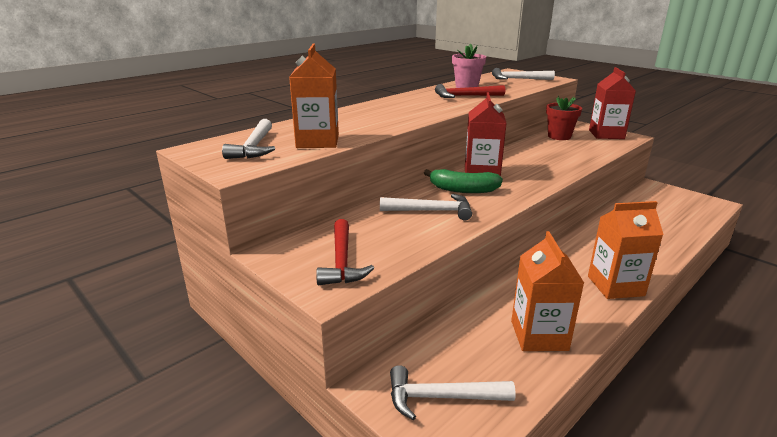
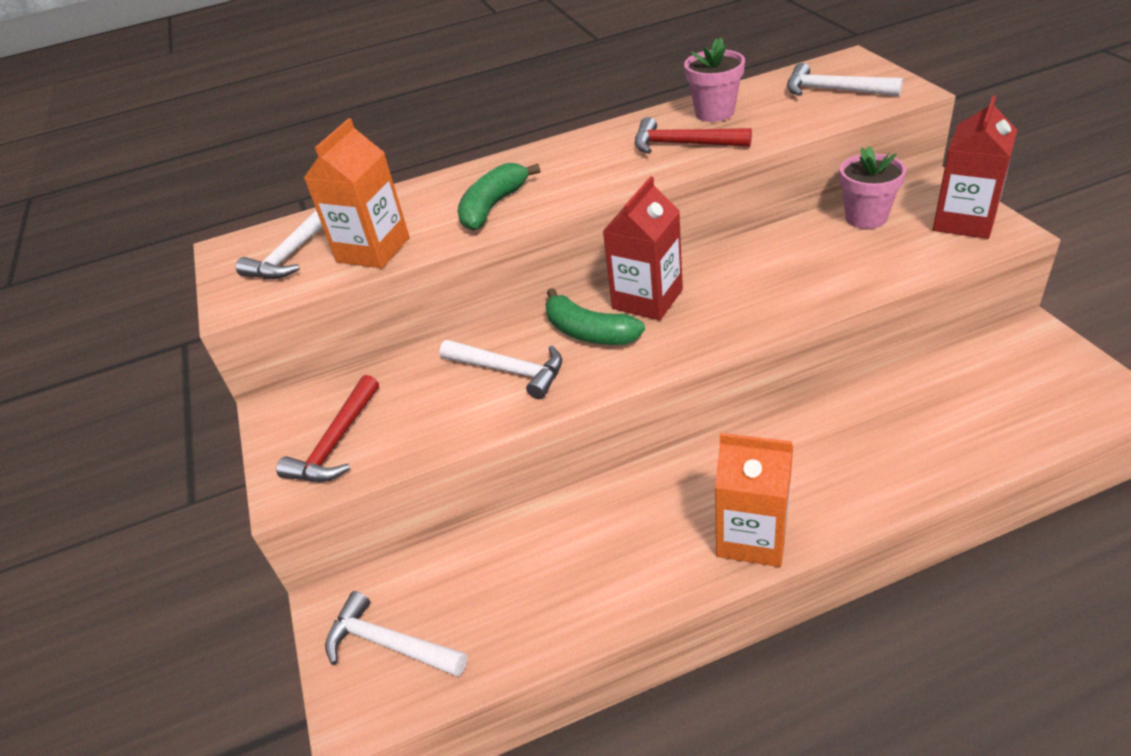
camera: 30 degrees right, 15 degrees up
(380, 121) = (493, 206): none -> green banana
(539, 335) = (569, 591): orange carton -> none
(559, 136) = (866, 217): red flower pot -> pink flower pot

